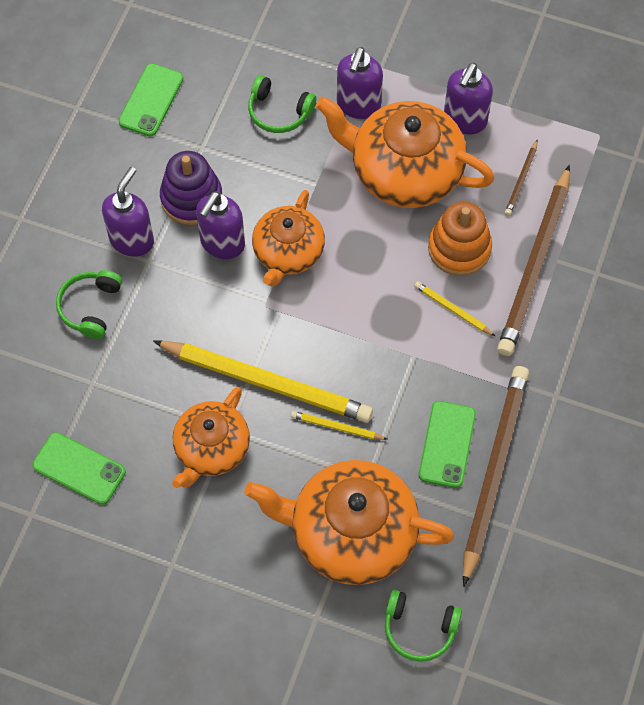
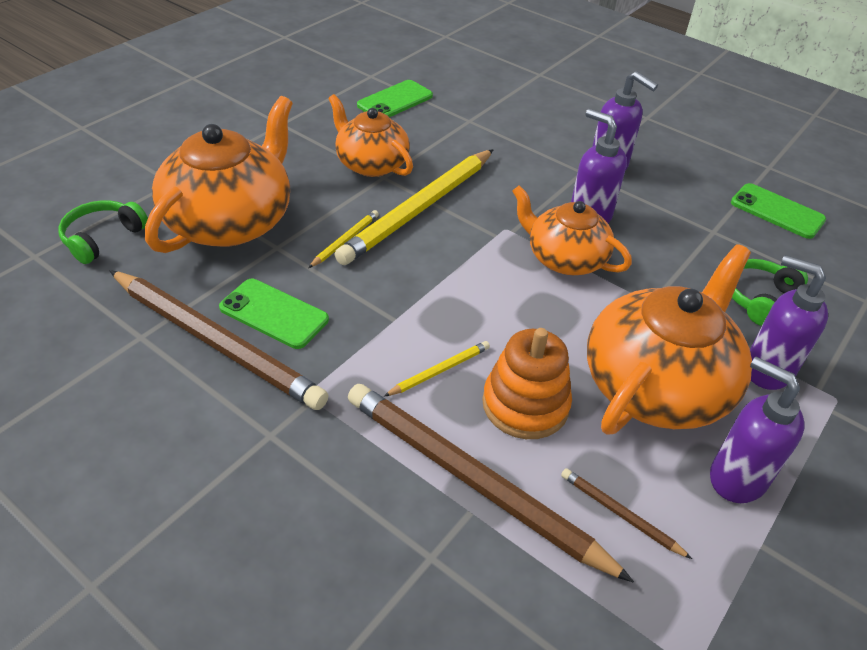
camera: 105 degrees right, 20 degrees down
(90, 307) = (544, 133): green headphones -> none
(191, 198) = (649, 211): purple stacking toy -> none

